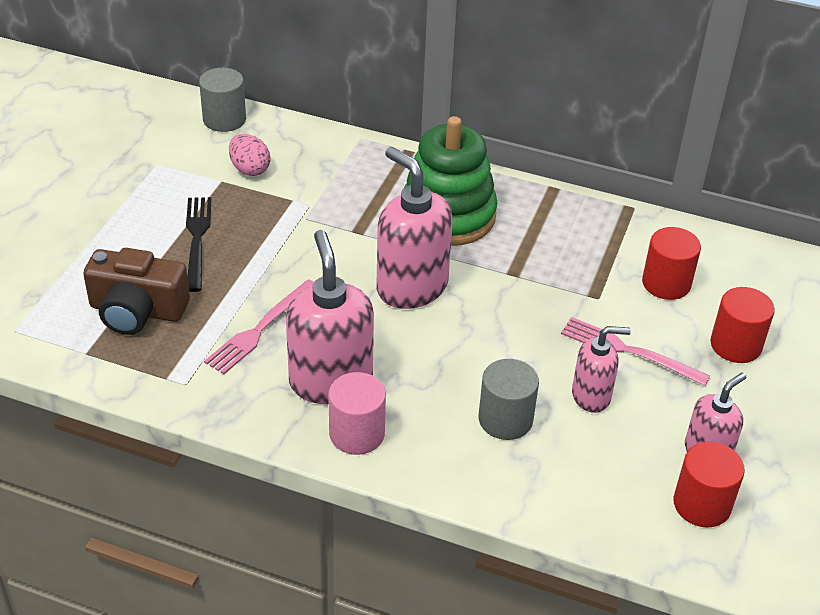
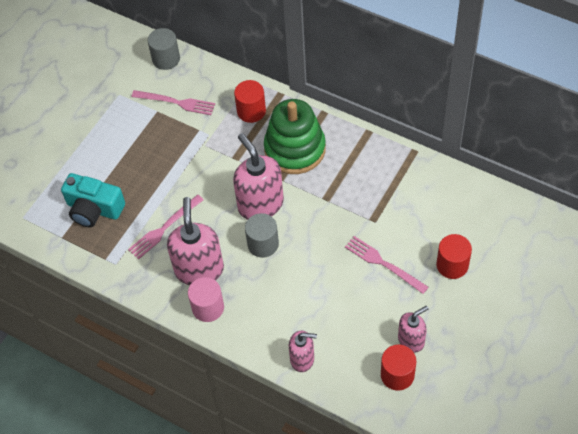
camera: 15 degrees right, 15 degrees up
(137, 311) = (94, 209): brown camera -> turquoise camera
(197, 239) = (136, 157): black fork -> none
(250, 169) = (176, 102): pink egg -> pink fork
(505, 419) = (296, 306): grey cylinder -> grey cylinder (263, 244)
(591, 396) = (352, 294): pink soap dispenser -> pink soap dispenser (302, 359)
(666, 283) = (421, 214): red cylinder -> red cylinder (251, 111)

